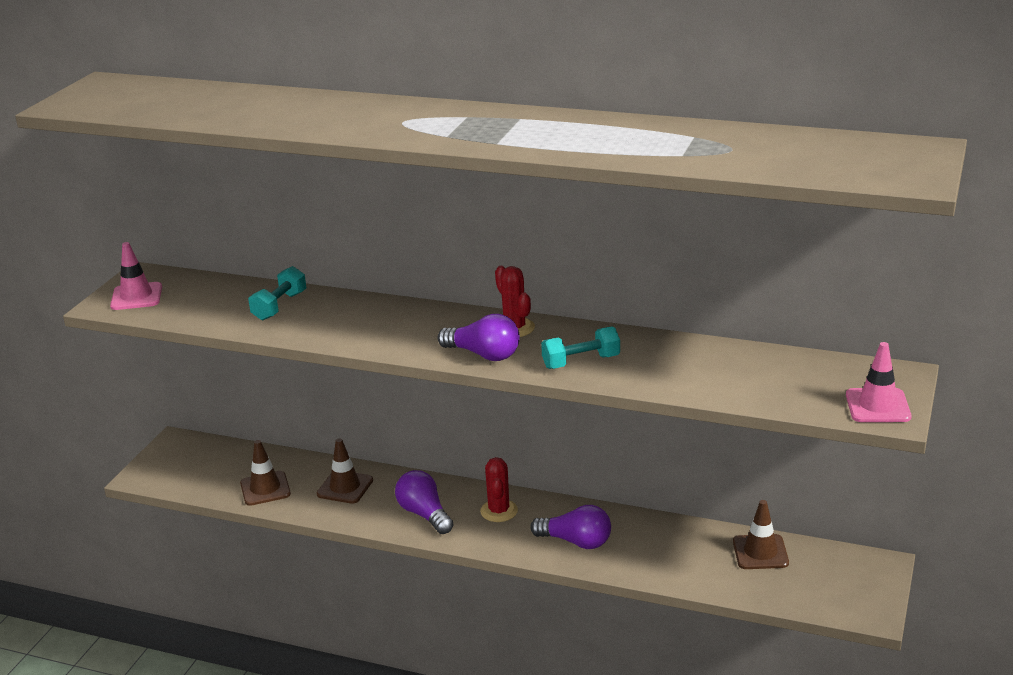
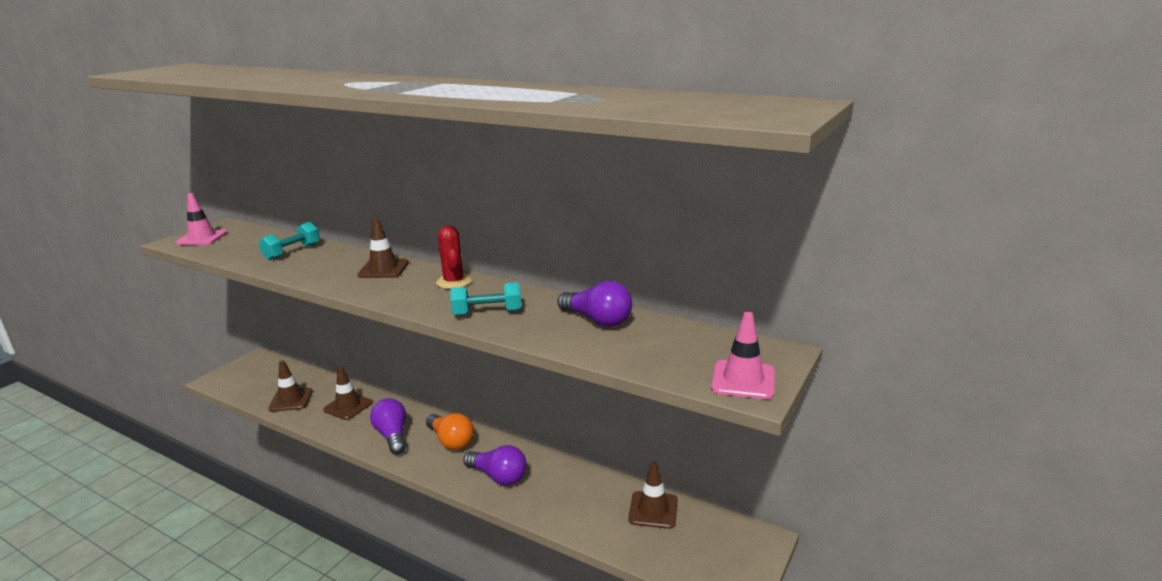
camera: 10 degrees right, 5 degrees down
(417, 319) = (383, 269): none -> brown traffic cone
(483, 354) = (411, 299): purple light bulb -> purple light bulb (598, 320)
(499, 511) = (451, 441): red cactus -> orange light bulb

